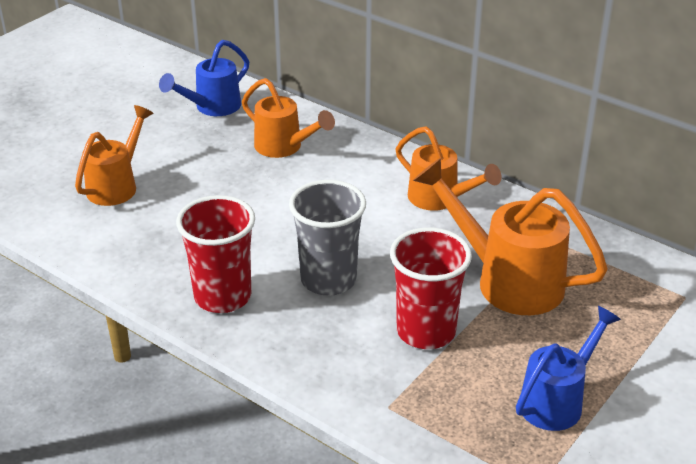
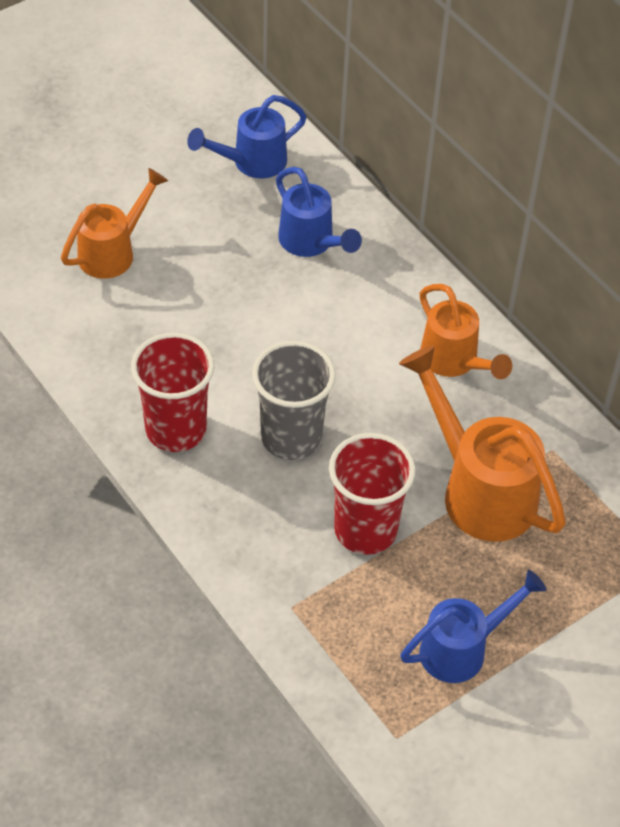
camera: 15 degrees right, 15 degrees up
(284, 147) = (311, 243): orange watering can -> blue watering can

